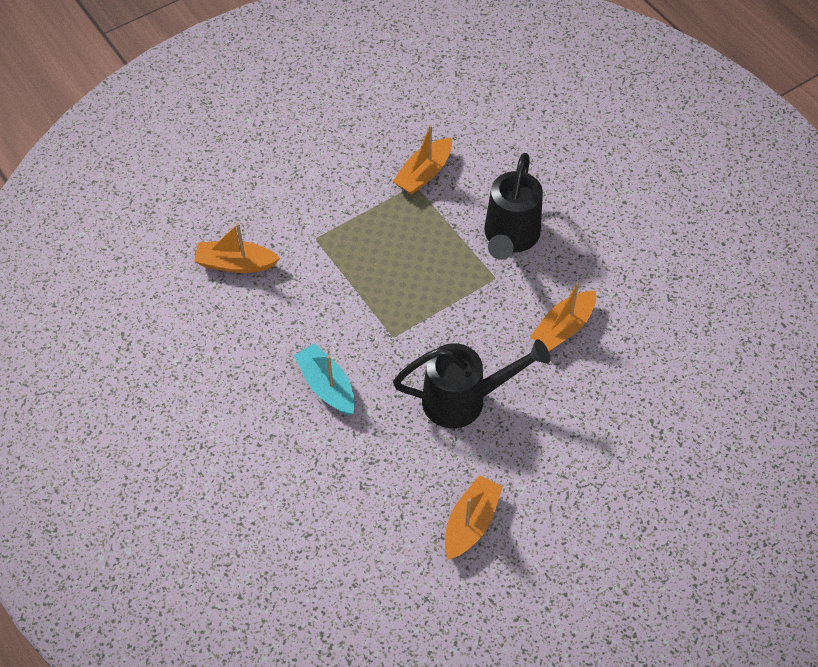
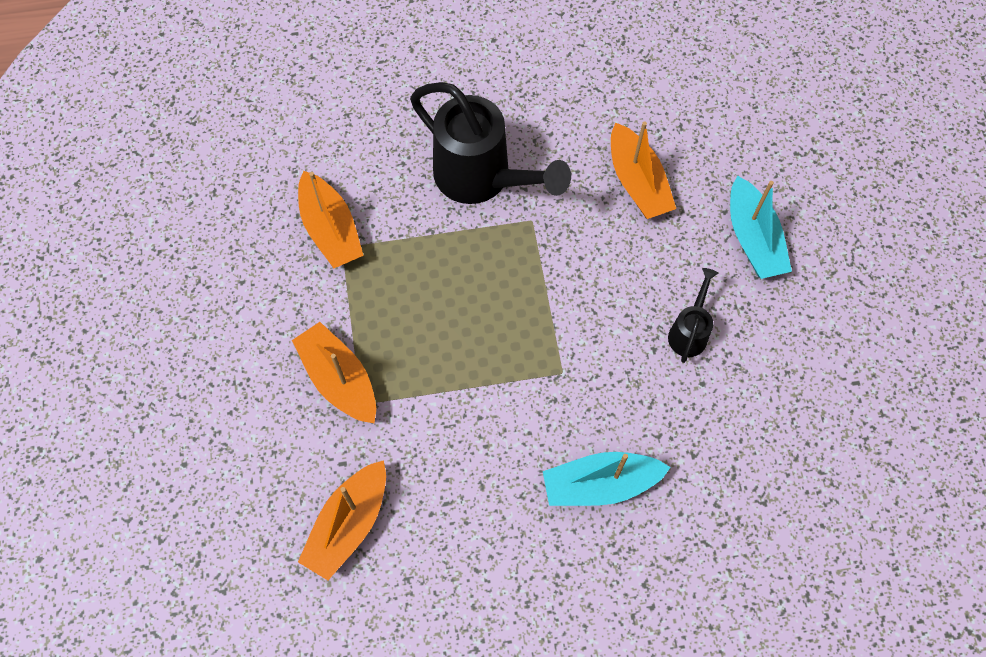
camera: 65 degrees left, 10 degrees up
(464, 400) = (689, 332): black watering can -> black watering can, size x0.49
(471, 523) = (858, 398): orange boat -> orange boat (339, 379)
(561, 415) = (753, 239): none -> turquoise boat

